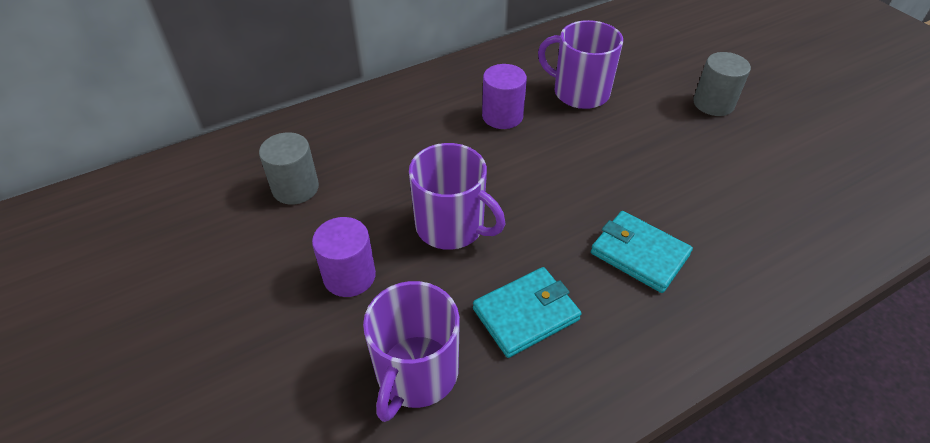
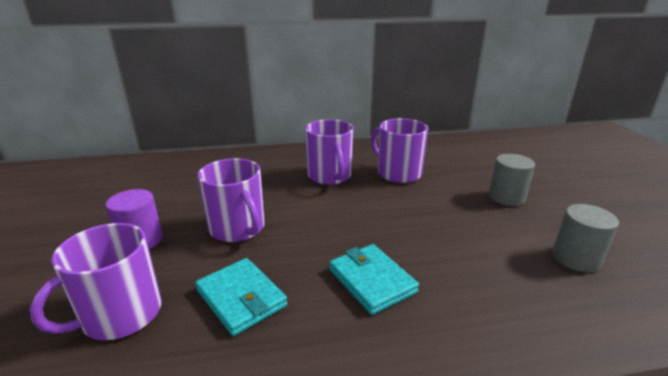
camera: 20 degrees right, 20 degrees down
(295, 188) = (159, 187): grey cylinder -> grey cylinder (576, 258)
(502, 116) = (330, 176): purple cylinder -> purple mug
(526, 314) = (241, 298): turquoise wallet -> turquoise wallet turned 60 degrees clockwise

